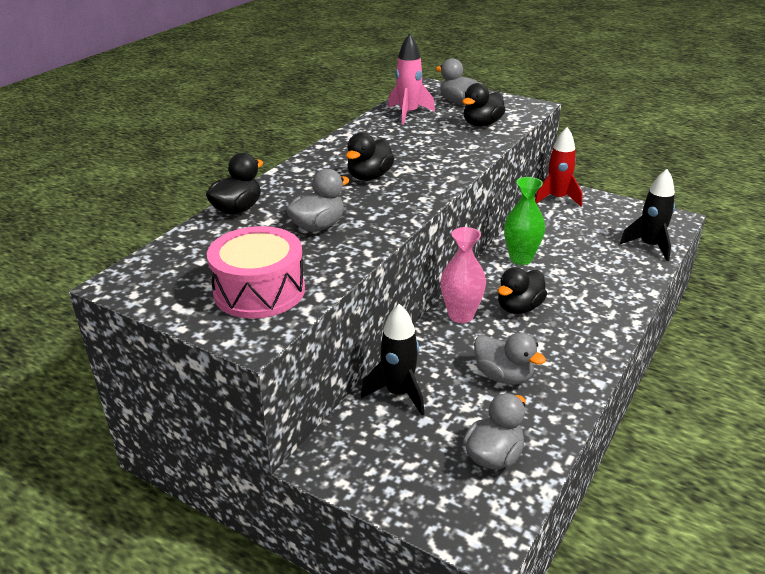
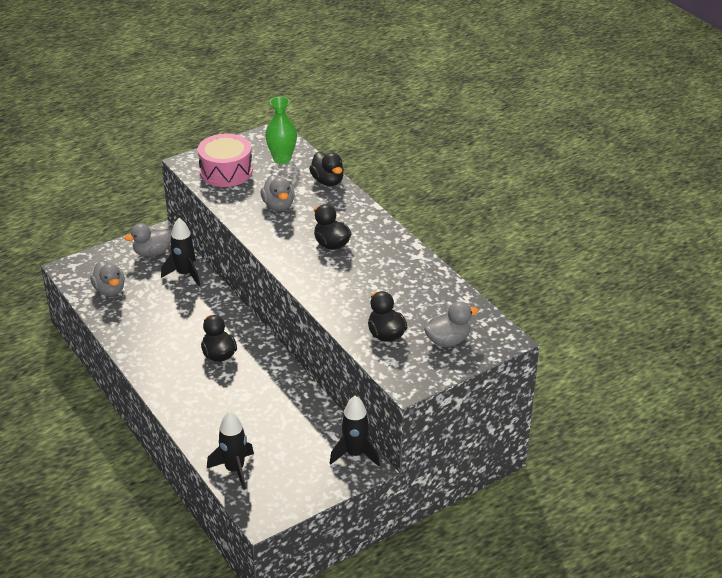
camera: 115 degrees right, 5 degrees up
(408, 114) = (440, 300): pink rocket -> none
(461, 315) = (233, 324): pink vase -> none
(503, 376) = (162, 319): grey duck -> grey duck (152, 252)
(521, 259) = (276, 383): green vase -> green vase (282, 159)
(557, 199) = (355, 454): red rocket -> black rocket

